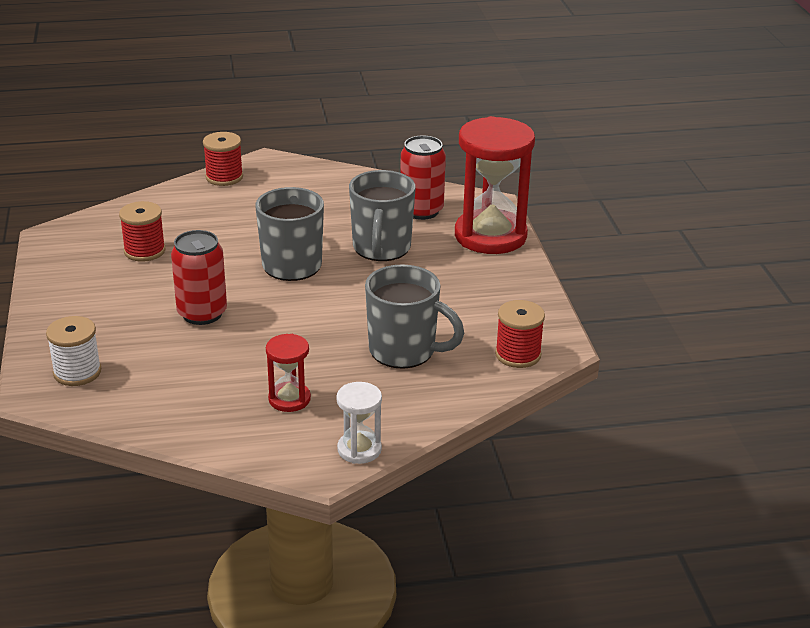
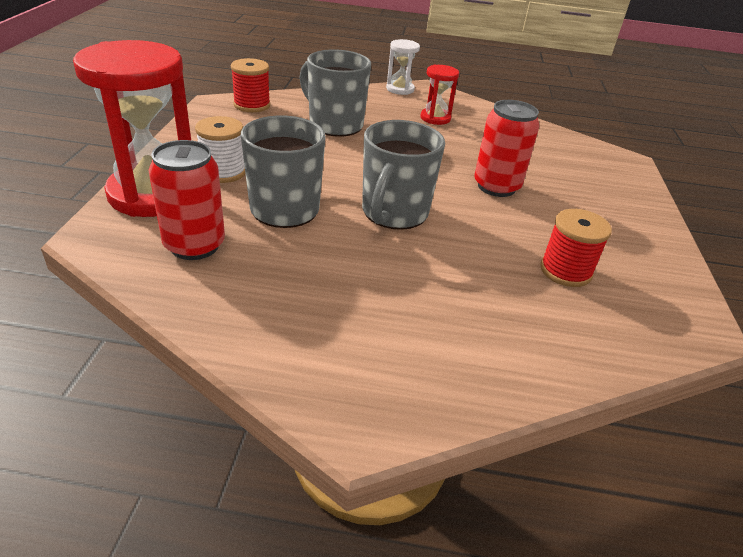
camera: 165 degrees left, 5 degrees up
(77, 372) = (600, 166): white spool -> white spool (223, 172)
(224, 177) = (449, 393): red spool -> none

